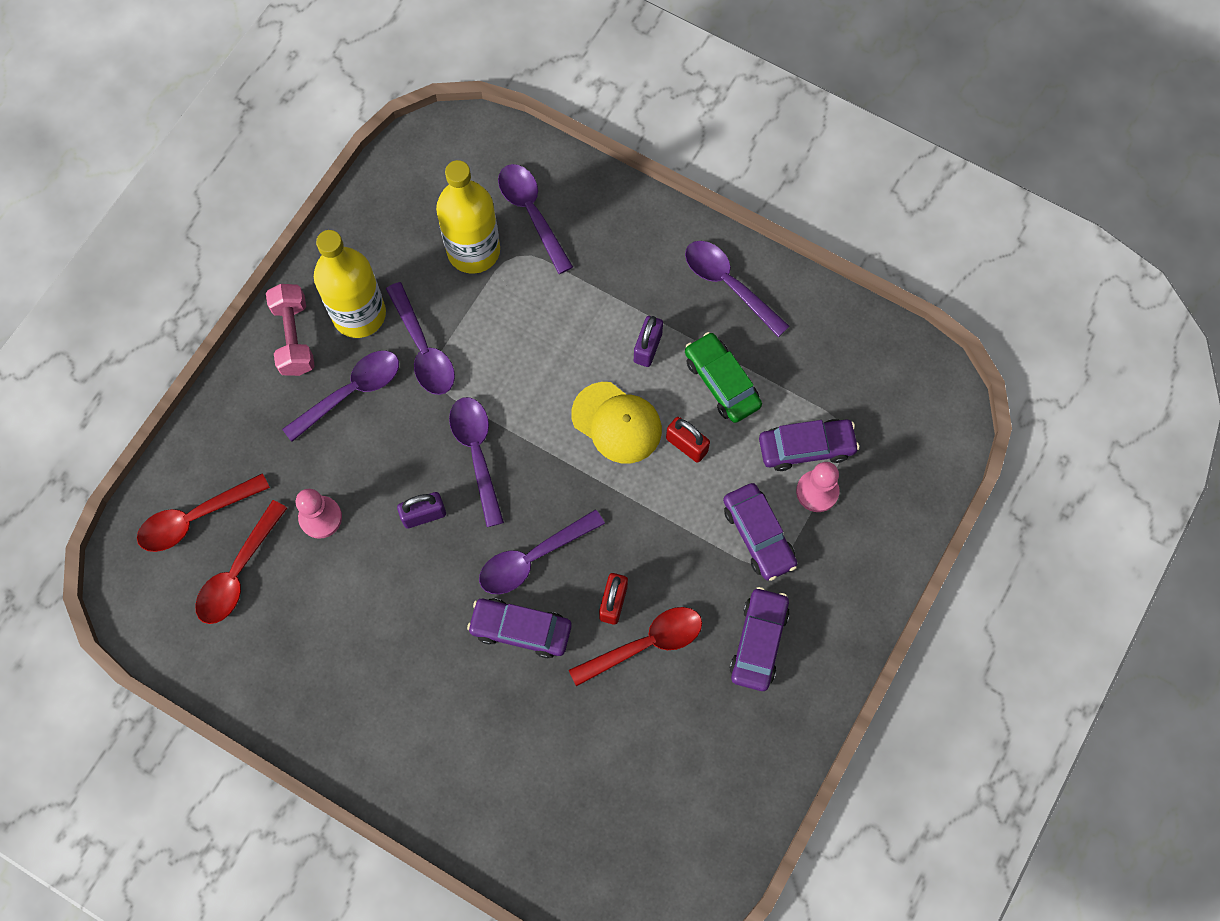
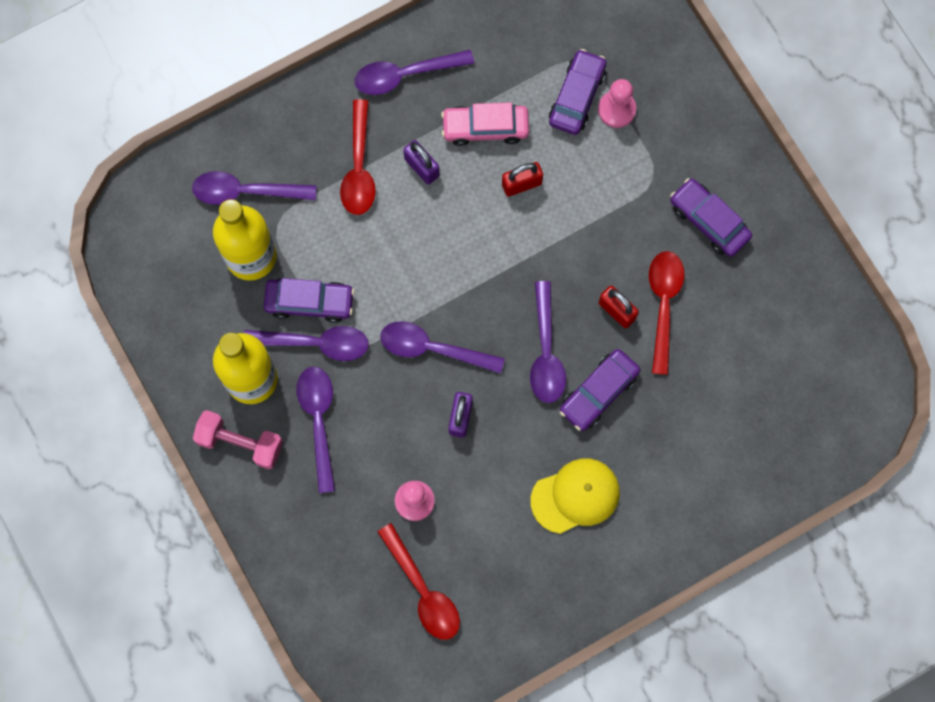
camera: 60 degrees left, 5 degrees up
(195, 518) = (355, 603): red spoon -> red spoon (359, 168)
(617, 423) = (471, 226): yellow cap -> yellow cap (575, 496)
(722, 382) = (485, 128): green car -> pink car
(758, 535) = (626, 173): purple car -> purple car (309, 302)

